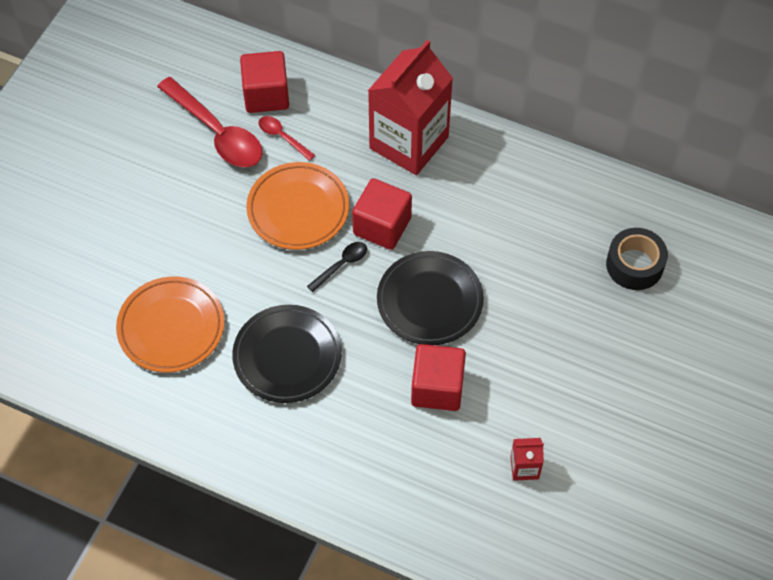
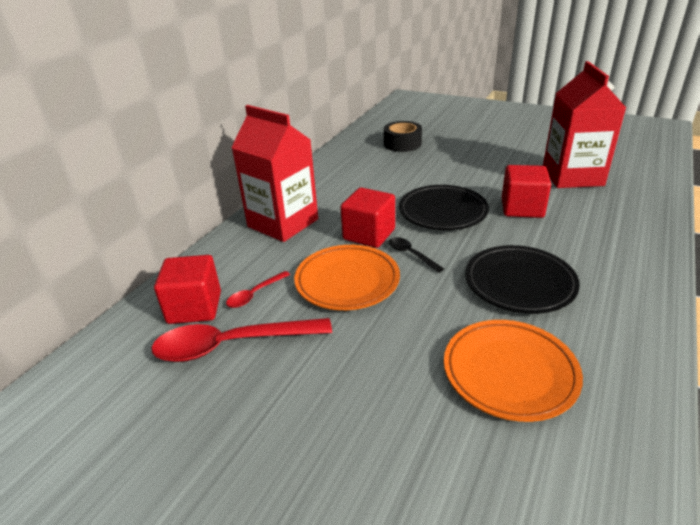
camera: 85 degrees left, 25 degrees down
(217, 132) = (232, 345): red spoon -> red spoon turned 150 degrees counterclockwise
(524, 467) = (572, 176): red carton -> red carton, size x2.49

